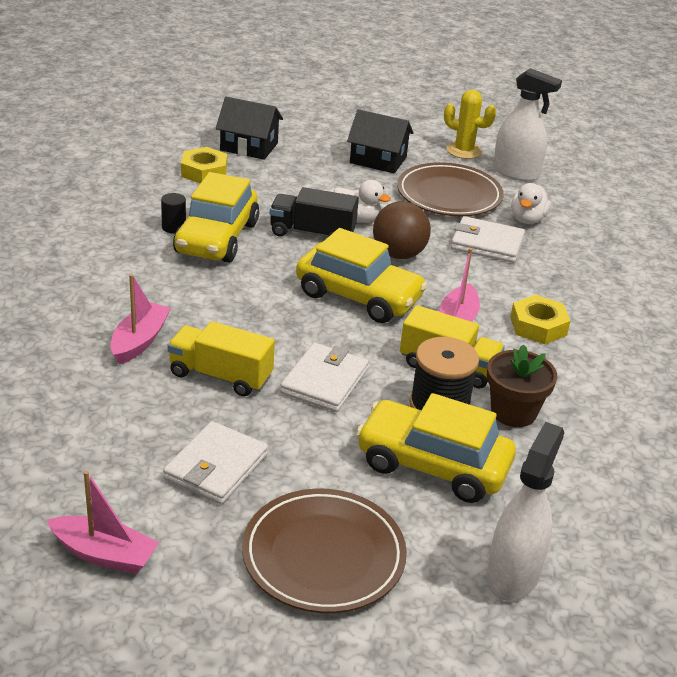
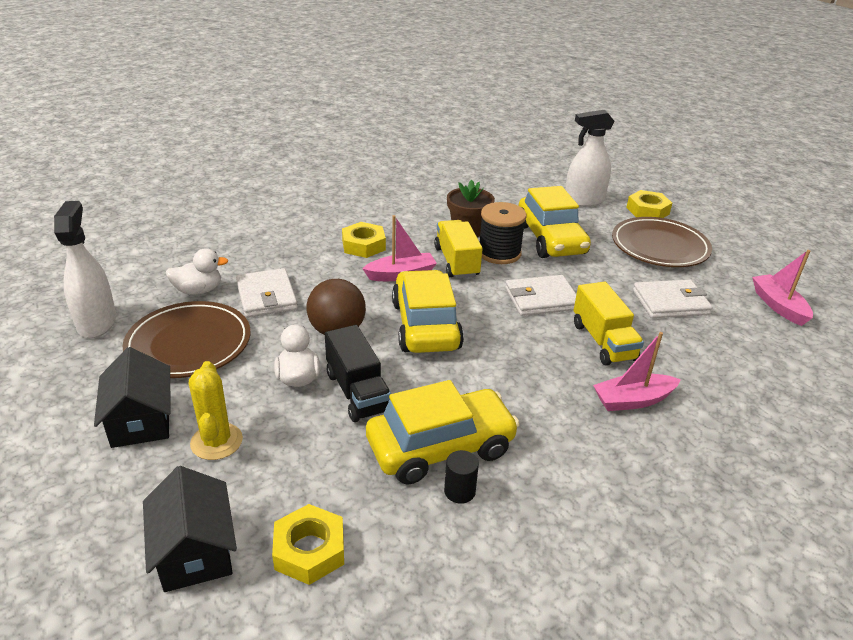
camera: 125 degrees left, 0 degrees up
(426, 629) = (647, 211): none -> yellow nut
(464, 151) = (62, 371): yellow cactus -> yellow cactus (216, 441)

